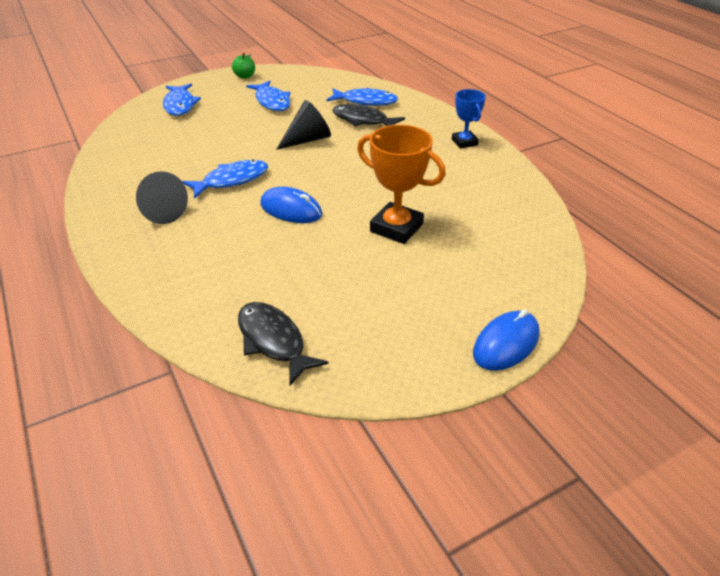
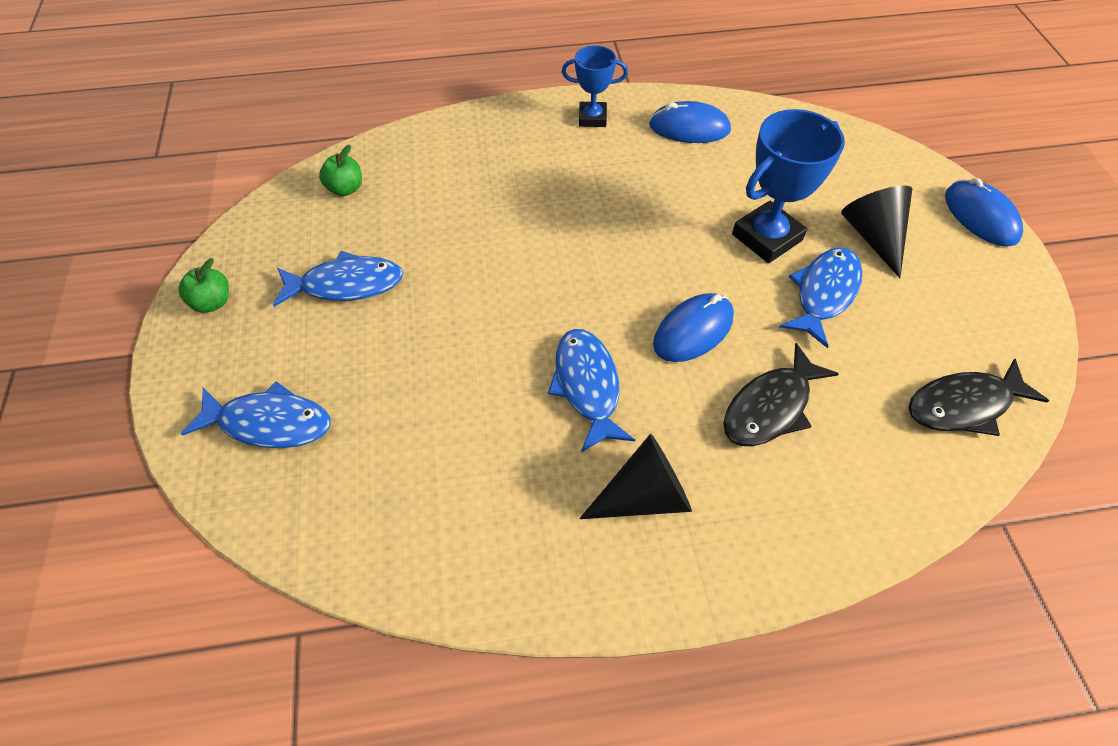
camera: 70 degrees left, 15 degrees up
(307, 140) = (505, 269): black cone -> black cone (873, 237)
(340, 86) = (345, 189): none -> green apple
(363, 120) = (479, 194): black fish -> black fish (770, 407)
(366, 101) = (420, 174): blue fish -> blue fish (824, 293)
(396, 228) = (767, 237): orange trophy -> blue trophy
(489, 179) = (689, 128): none -> blue mouse

